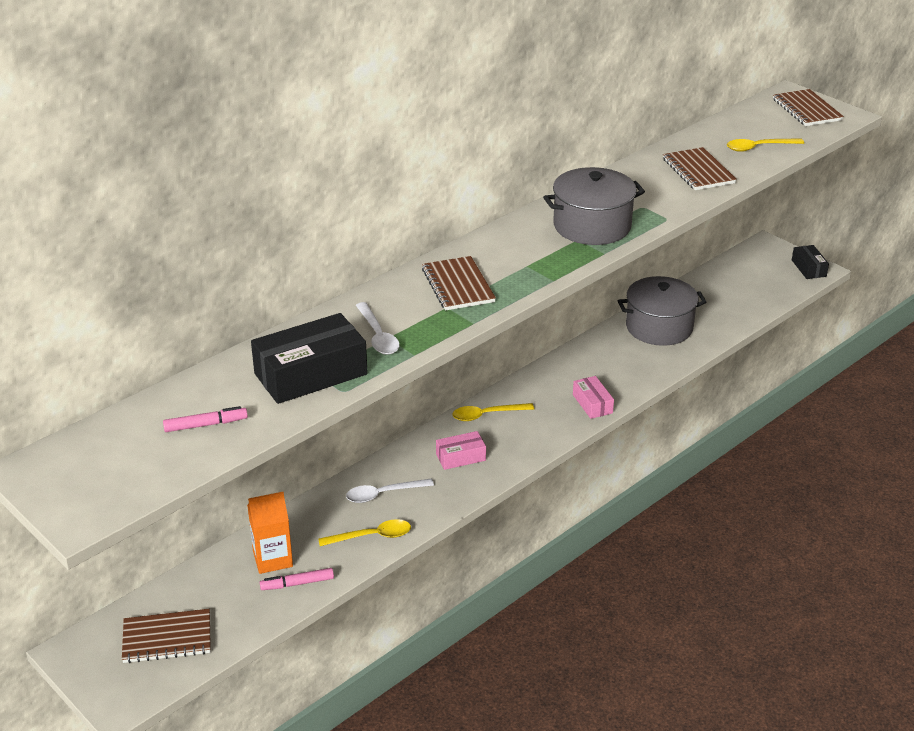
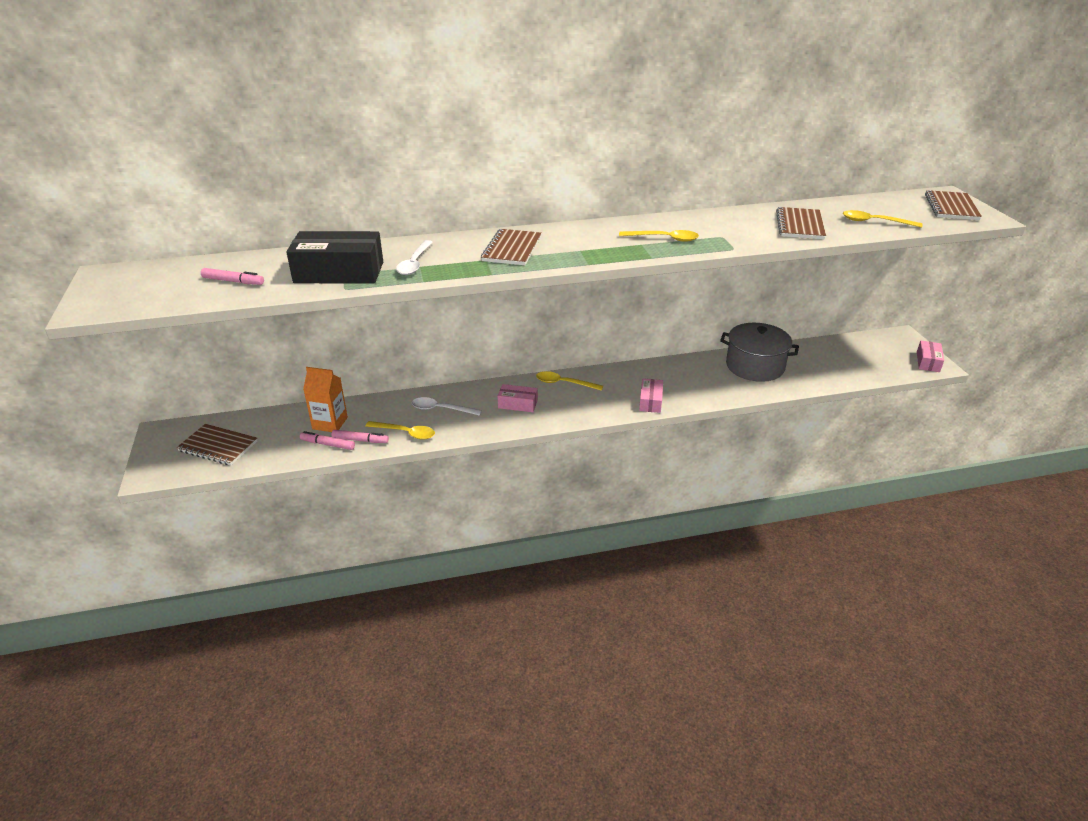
camera: 30 degrees right, 0 degrees up
(329, 564) = (360, 440): none -> pink marker
(592, 226) = (664, 239): grey pot -> yellow spoon
(808, 268) = (928, 362): black box -> pink box

